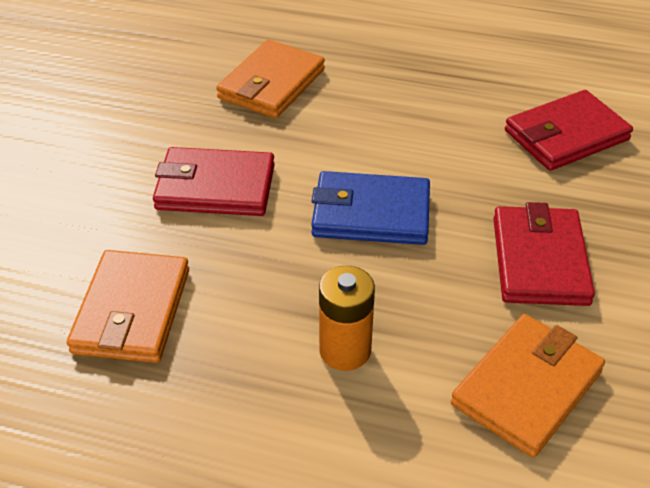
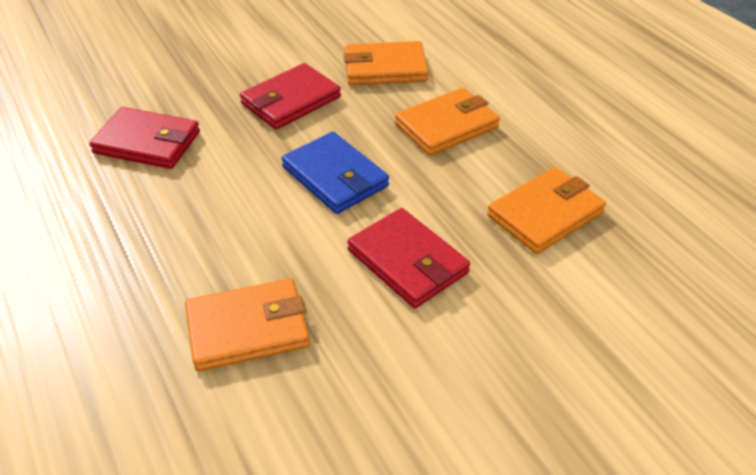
camera: 135 degrees left, 0 degrees up
(345, 350) = (446, 126): orange battery -> orange wallet

